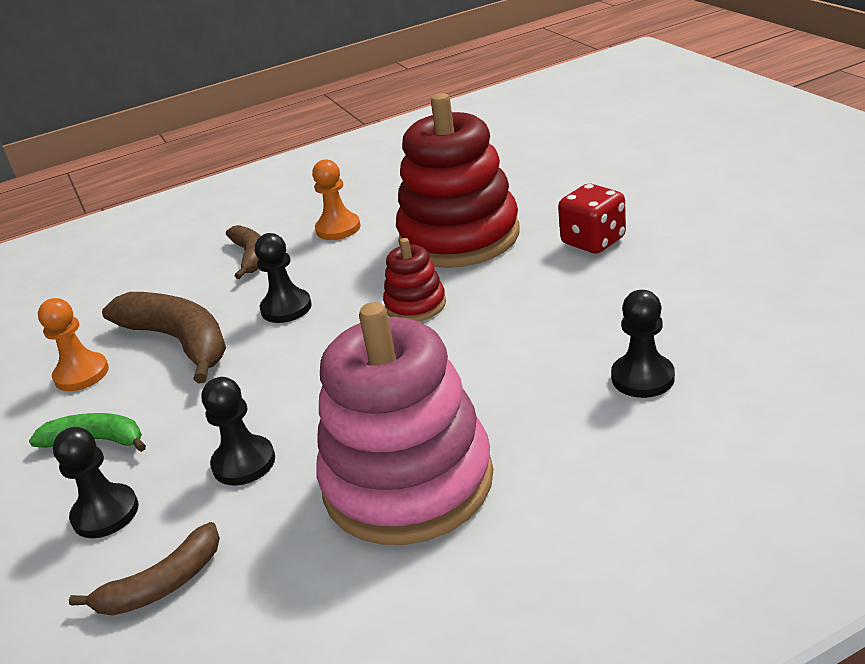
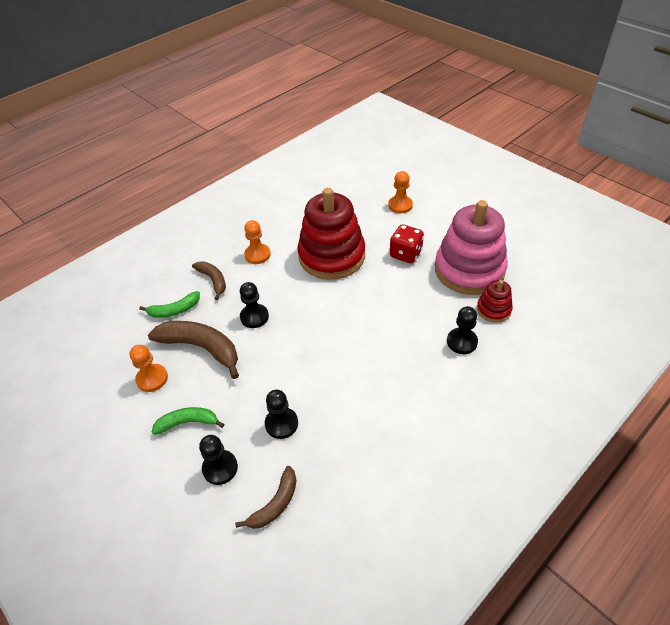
camera: 20 degrees left, 15 degrees up
(170, 289) = (174, 310): none -> green banana
(408, 482) = (373, 421): pink stacking toy -> pink stacking toy (469, 270)
(415, 305) = (328, 307): red stacking toy -> red stacking toy (493, 309)
(615, 176) = (400, 205): none -> orange pawn

